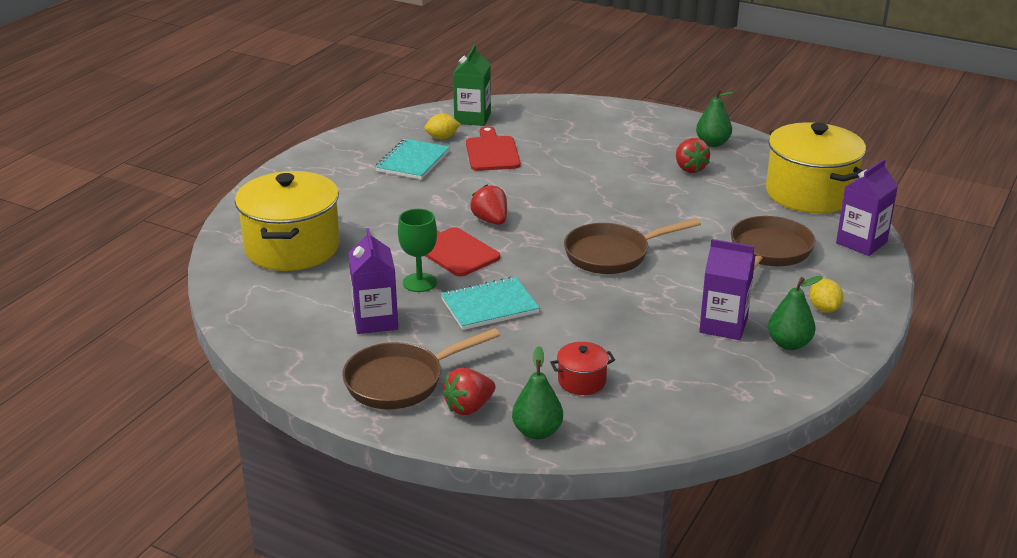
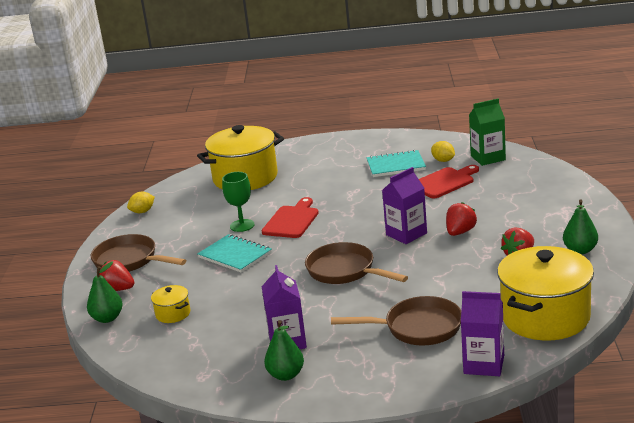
camera: 65 degrees right, 5 degrees down
(375, 320) = (187, 230): purple carton -> purple carton (406, 234)
(491, 220) = (344, 217): red strawberry -> red strawberry (460, 232)
(582, 381) = (173, 314): red pot -> yellow pot
(824, 308) = (353, 376): yellow lemon -> yellow lemon (142, 211)

